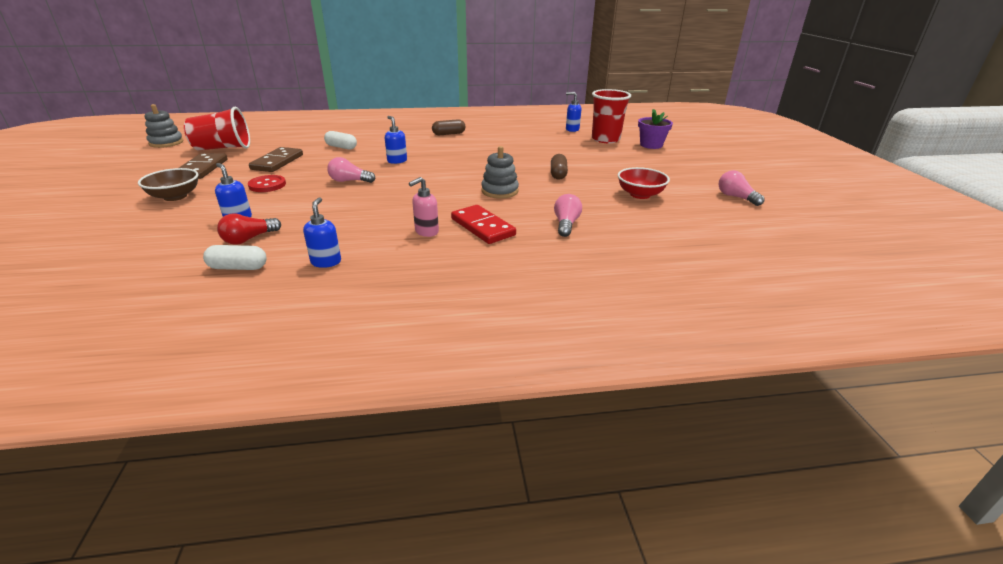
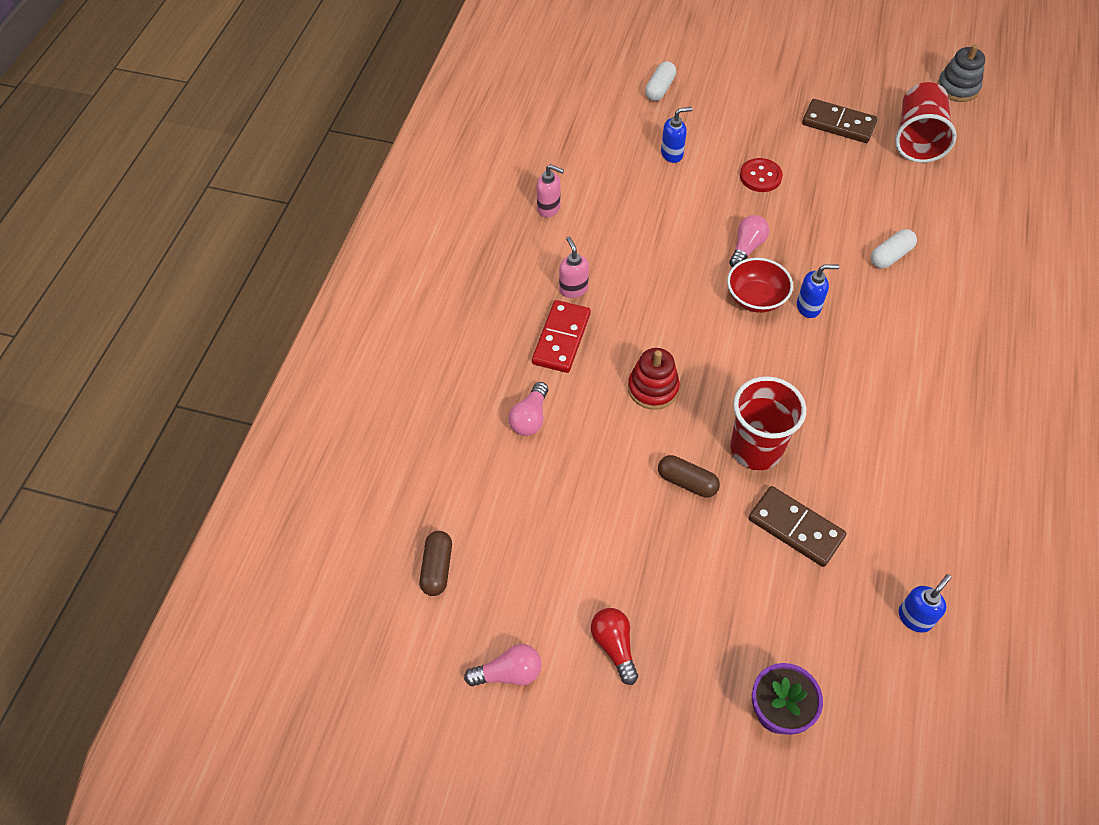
camera: 115 degrees right, 25 degrees up
(175, 196) = (752, 109): brown bowl -> none
(238, 267) = (568, 155): white capsule -> white capsule (659, 89)
(249, 239) = (621, 161): red light bulb -> red light bulb (614, 646)
(277, 162) = (842, 188): brown domino -> brown domino (795, 528)
(326, 262) = (549, 208): blue soap dispenser -> pink soap dispenser
(449, 134) = (930, 403): brown capsule -> brown capsule (437, 568)
(482, 227) = (561, 338): red domino -> red domino turned 60 degrees counterclockwise
(500, 191) = (653, 388): grey stacking toy -> red stacking toy
(566, 224) = (530, 418): pink light bulb -> pink light bulb turned 75 degrees clockwise
(605, 139) = (835, 646): red cup -> red cup (756, 449)
(640, 195) = (573, 547): red bowl -> red bowl (756, 298)

